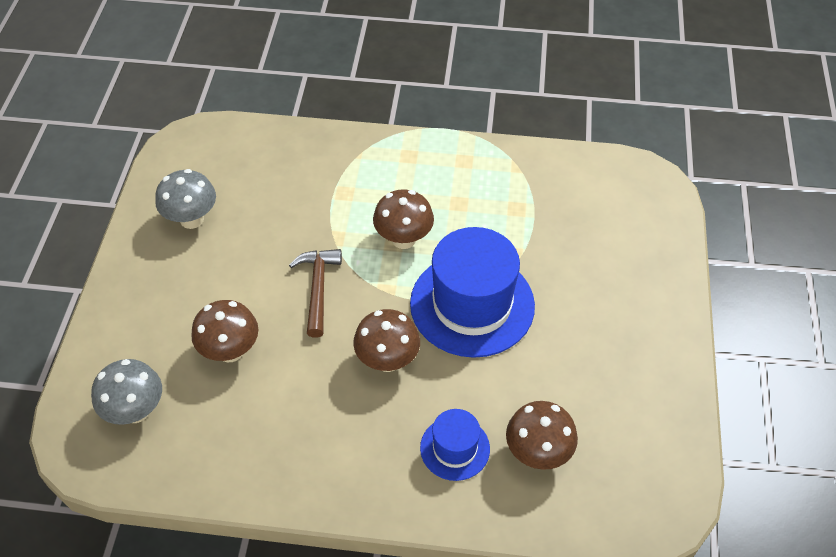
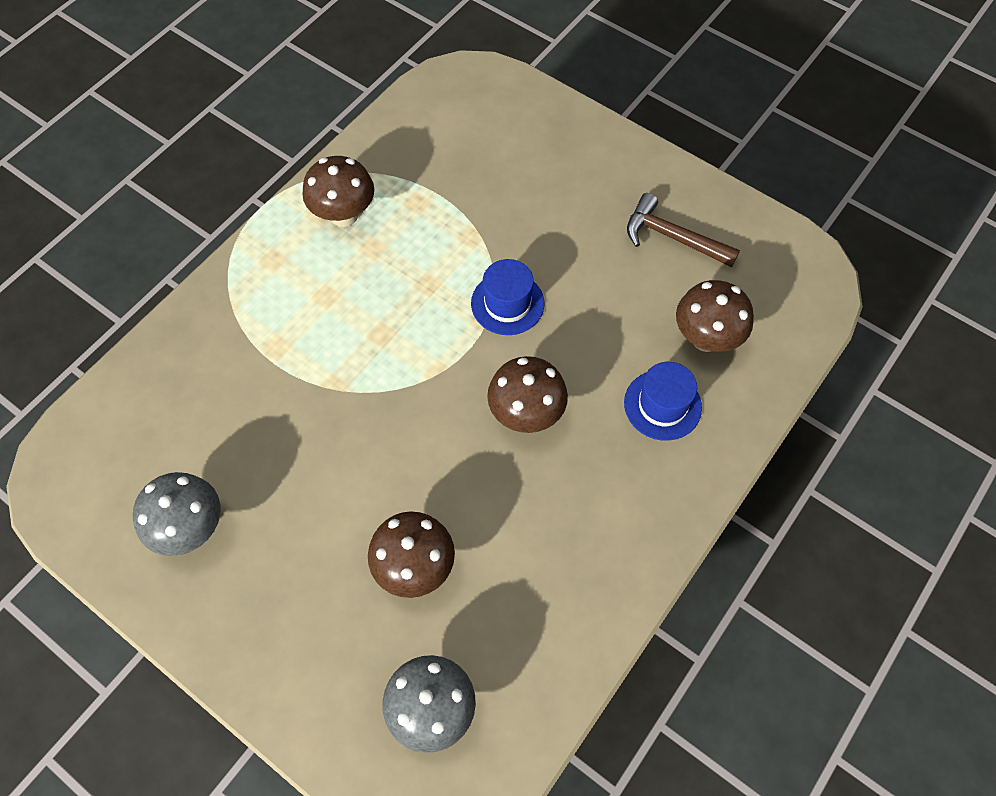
camera: 60 degrees left, 10 degrees up
(318, 289) = (390, 437): brown hammer -> brown hammer (673, 237)
(403, 239) = (383, 322): brown mushroom -> brown mushroom (344, 215)
(472, 304) = (507, 303): blue hat -> blue hat, size x0.51

